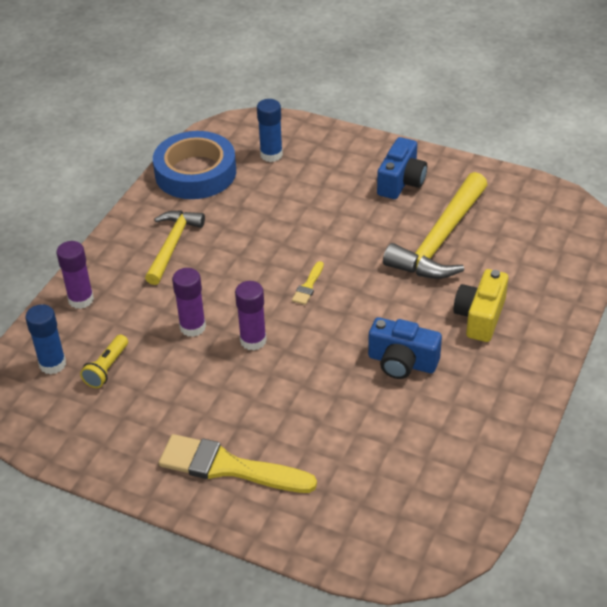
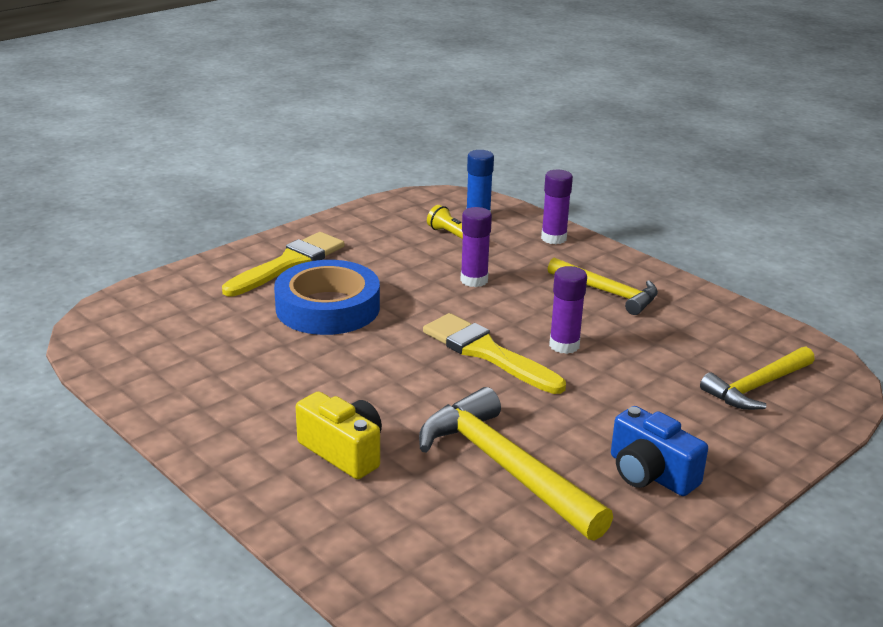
camera: 110 degrees right, 15 degrees down
(195, 172) = (738, 329): blue tape -> blue tape (327, 307)
(253, 340) = (429, 305): purple glue stick -> purple glue stick (564, 345)
(271, 155) = (757, 387): blue glue stick -> yellow hammer
(308, 286) = (487, 353): yellow brush -> yellow brush, size x2.22
(402, 362) = (323, 377): blue camera -> none

